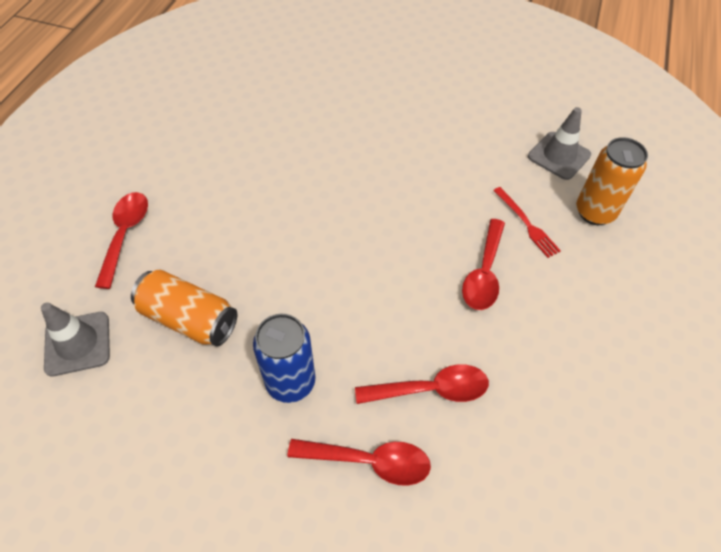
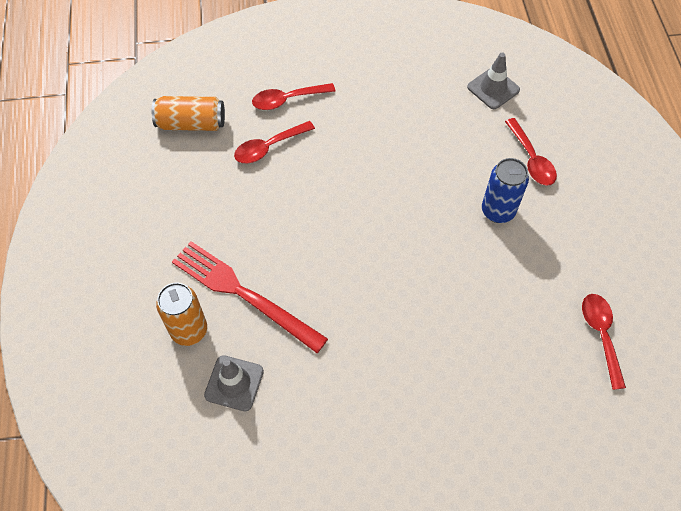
camera: 155 degrees right, 5 degrees up
(189, 319) = (441, 127): orange can -> orange can (191, 123)
(290, 382) = (354, 118): blue can -> blue can (498, 211)
(484, 273) = (263, 236): red spoon -> red spoon (600, 335)
(526, 224) = (243, 294): red fork -> red fork, size x2.18

